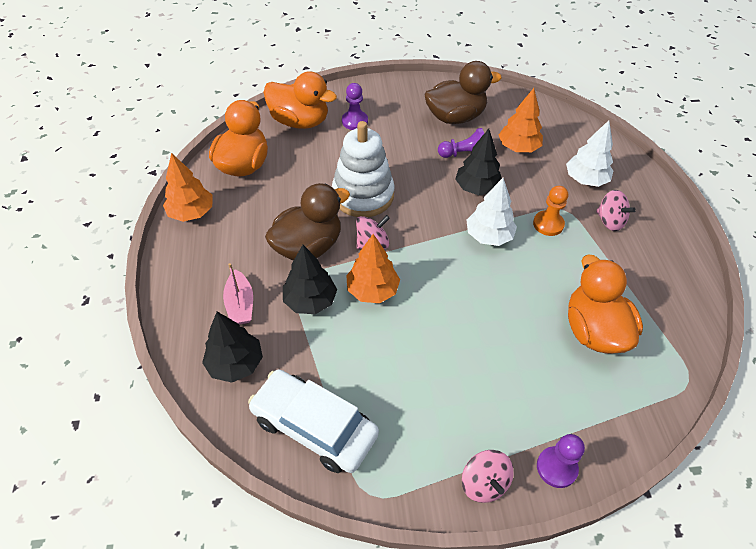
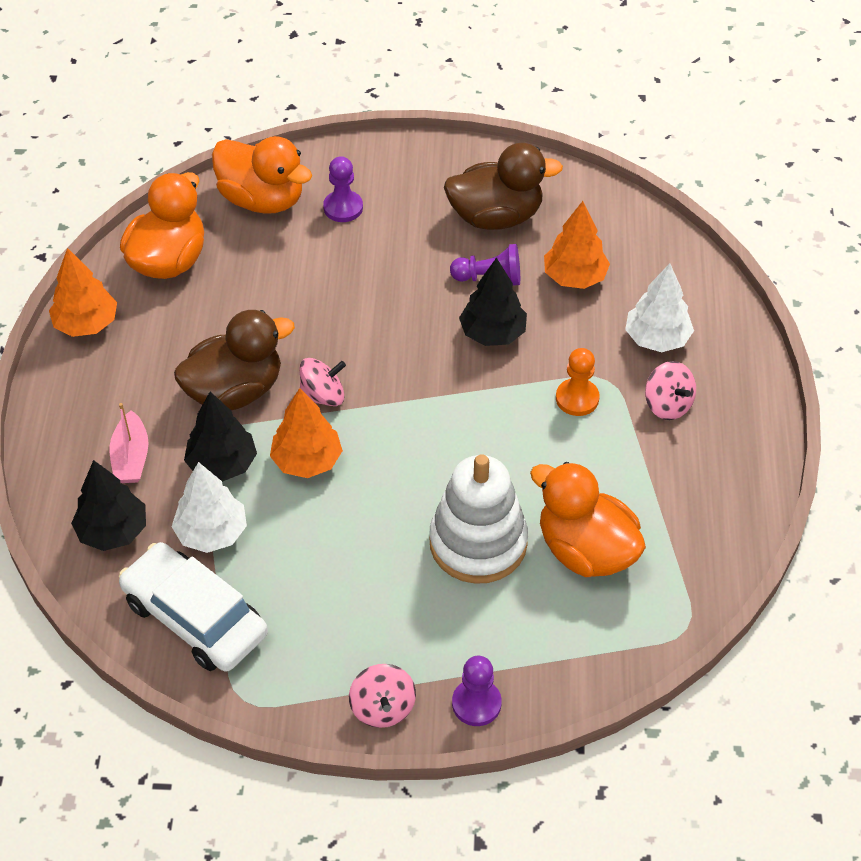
camera: 10 degrees right, 0 degrees up
(363, 195) = (327, 325): white stacking toy -> white stacking toy (478, 543)
(488, 236) = (487, 405): white tree -> white tree (211, 533)
(594, 330) = (585, 550): orange duck -> orange duck turned 45 degrees counterclockwise

